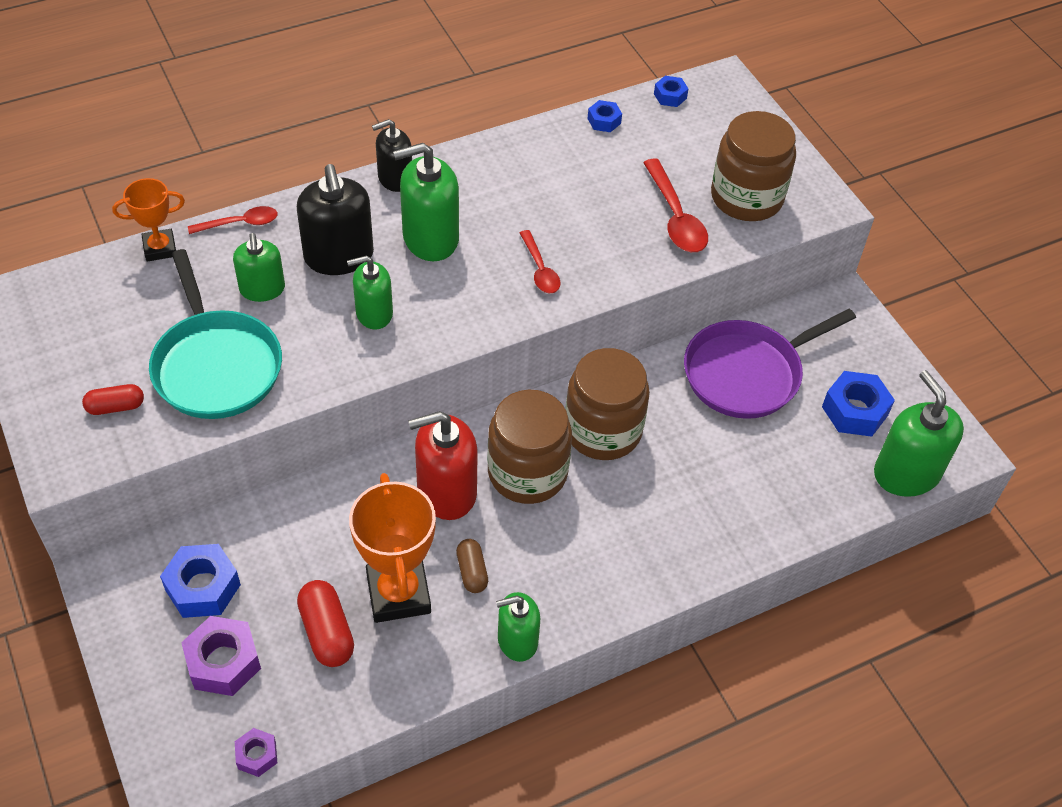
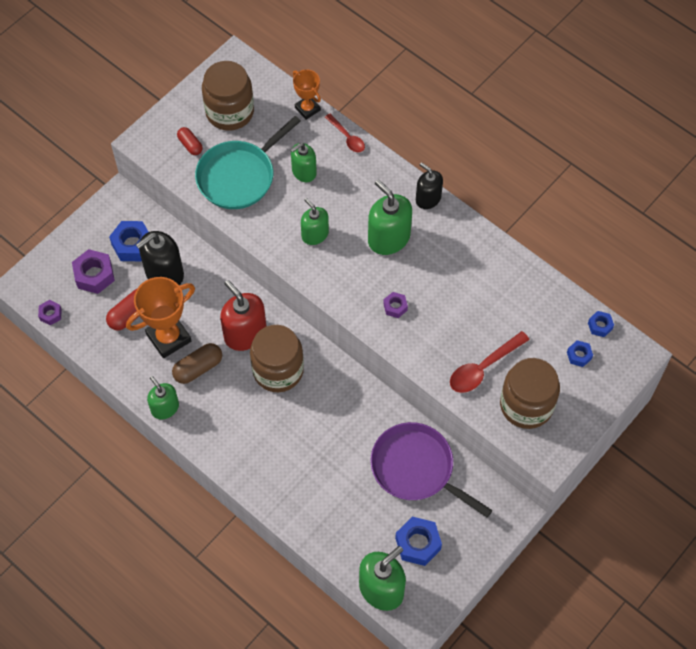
camera: 70 degrees right, 10 degrees up
(339, 256) = (348, 198): black soap dispenser -> black soap dispenser (164, 273)
(472, 572) = (198, 368): brown capsule -> brown capsule, size x1.55
(540, 269) = (395, 307): red spoon -> purple nut
(603, 430) = (328, 400): brown jar -> brown jar (229, 112)
(604, 121) = (550, 294): blue nut -> blue nut (579, 355)

